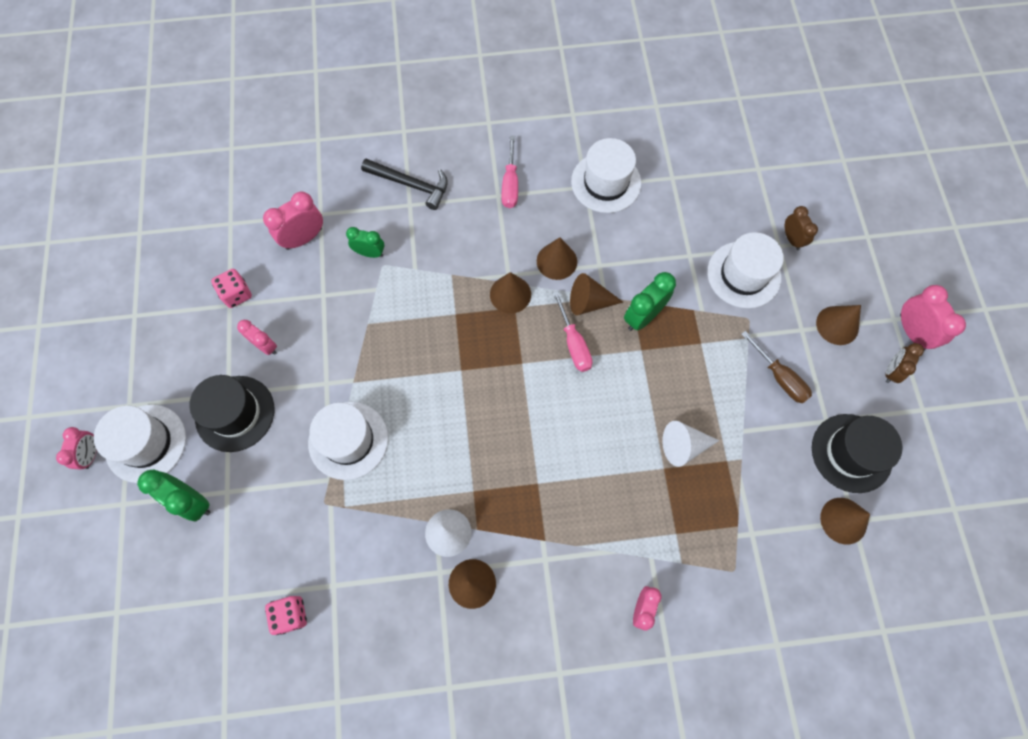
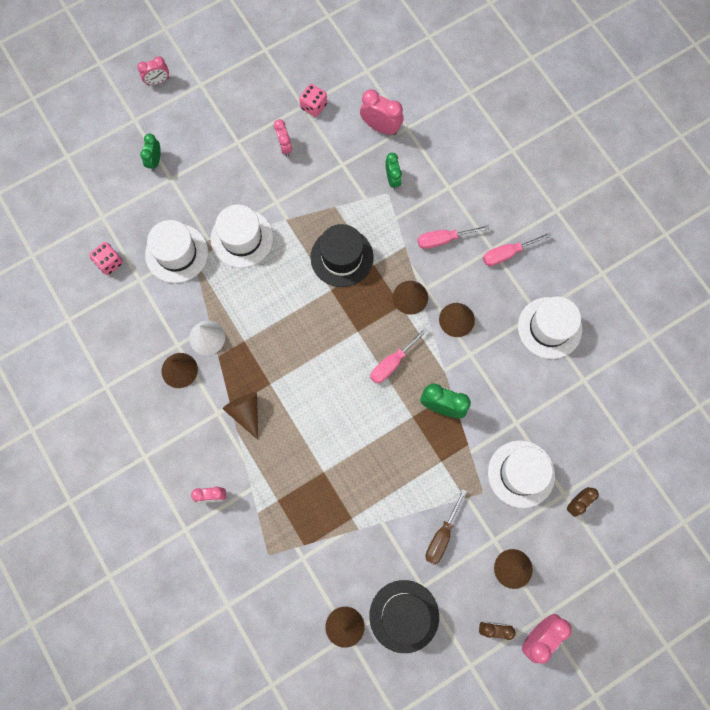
camera: 65 degrees right, 5 degrees up
(146, 443) = (180, 110): white hat -> white hat (176, 253)
(192, 501) = (155, 161): green clock -> green clock, size x0.66
(235, 413) = (226, 154): black hat -> black hat (342, 257)
(265, 346) = (284, 147): pink clock -> pink clock turned 150 degrees clockwise
(411, 185) = (466, 180): black hammer -> none
(464, 234) = (444, 239): none -> pink screwdriver
(589, 302) = (433, 360): brown cone -> brown cone (246, 412)
(683, 446) = (348, 480): white cone -> none

